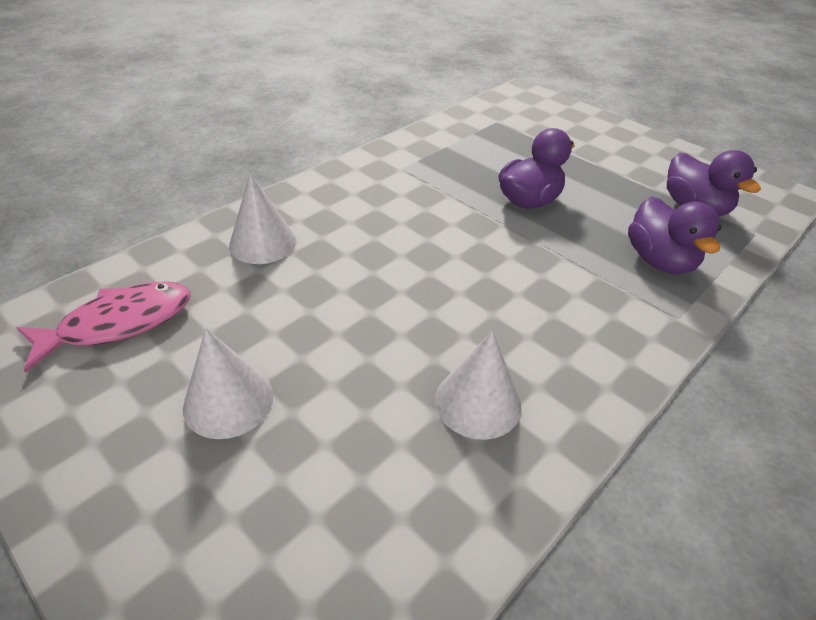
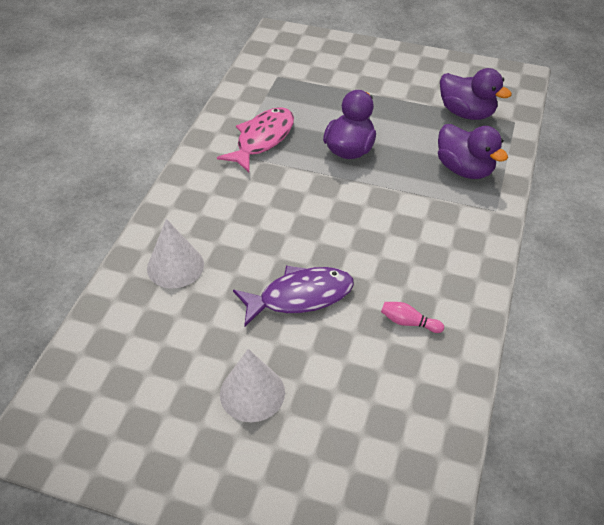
camera: 25 degrees left, 5 degrees up
(119, 323) = (123, 375): pink fish -> pink fish (262, 139)
(367, 320) = (300, 296): none -> purple fish
(478, 402) = (408, 322): white cone -> pink bowling pin

